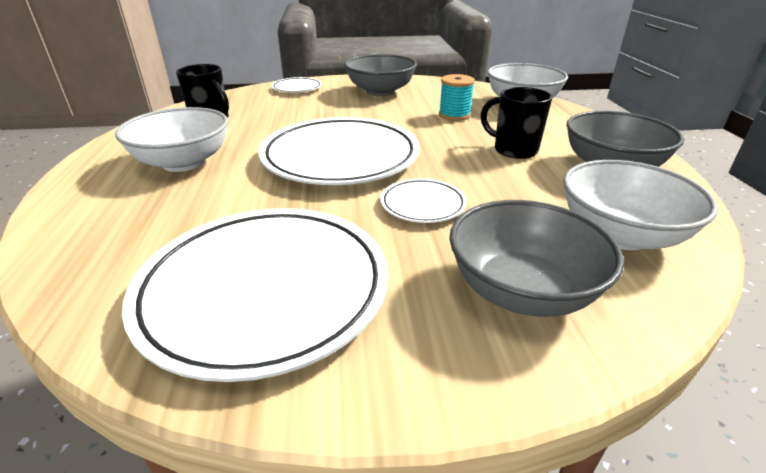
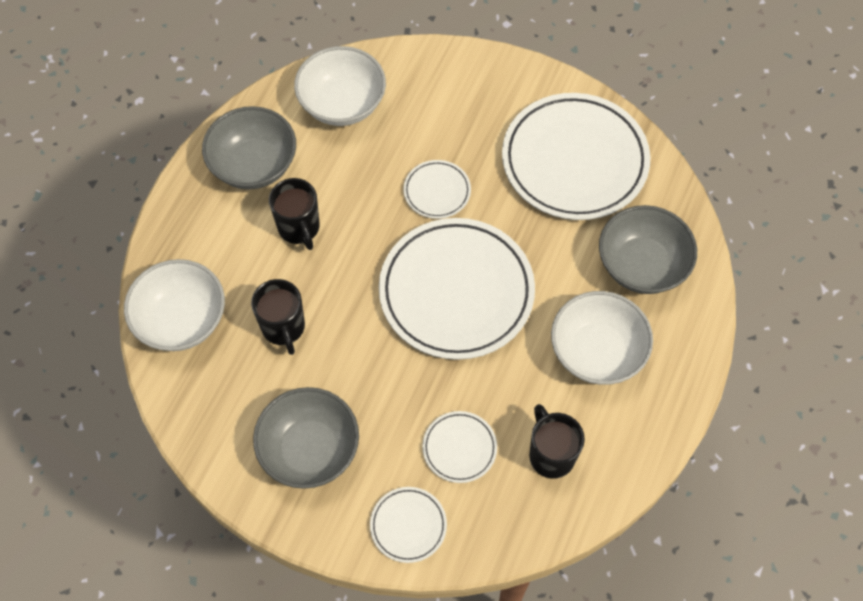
camera: 150 degrees left, 30 degrees up
(282, 109) = (459, 448): none -> white plate
(454, 115) = (283, 328): turquoise spool -> black mug
(522, 291) = (442, 96): grey bowl -> grey bowl (641, 265)

